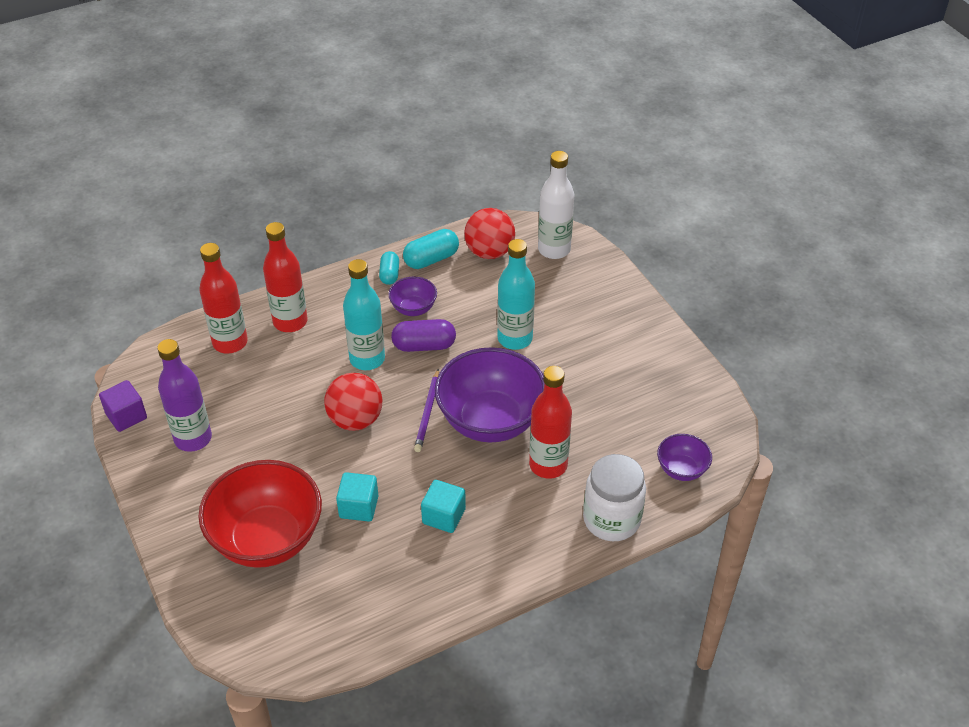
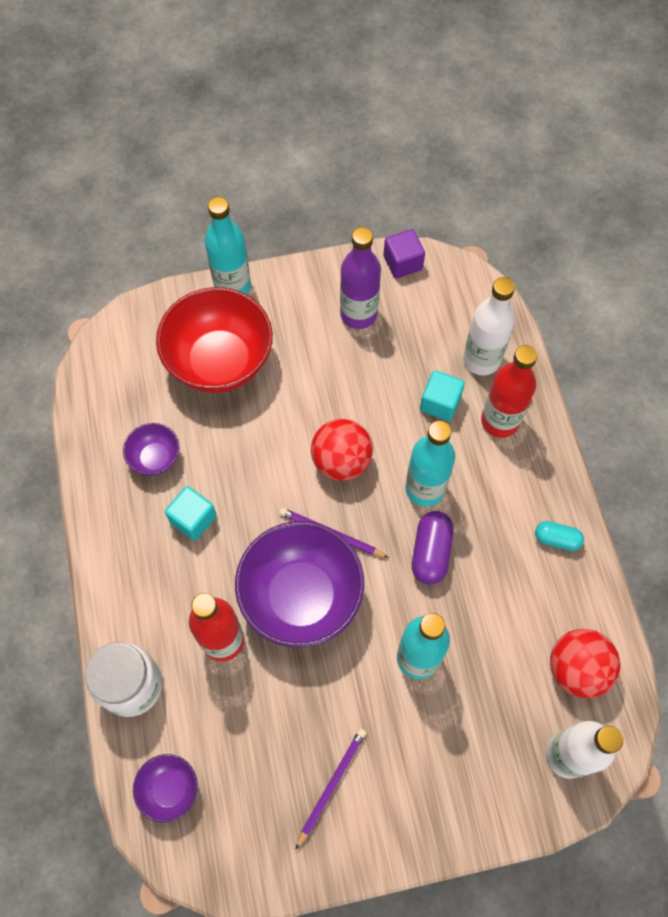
camera: 105 degrees right, 20 degrees up
(172, 551) = (233, 287): none -> turquoise bottle
(230, 342) = (481, 360): red bottle -> white bottle
(359, 507) = (230, 444): turquoise cube -> turquoise cube (440, 403)
(413, 308) = (493, 554): purple bowl -> purple bowl (155, 458)
(431, 259) = (575, 593): turquoise capsule -> none
(632, 370) = (331, 785): none -> purple pencil

